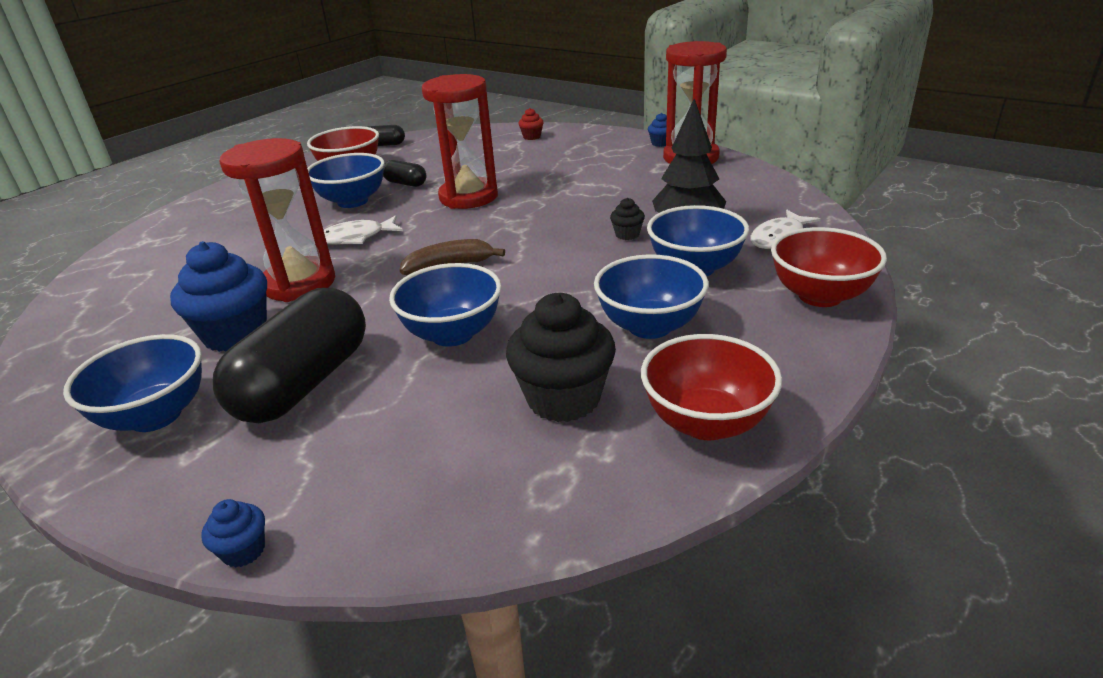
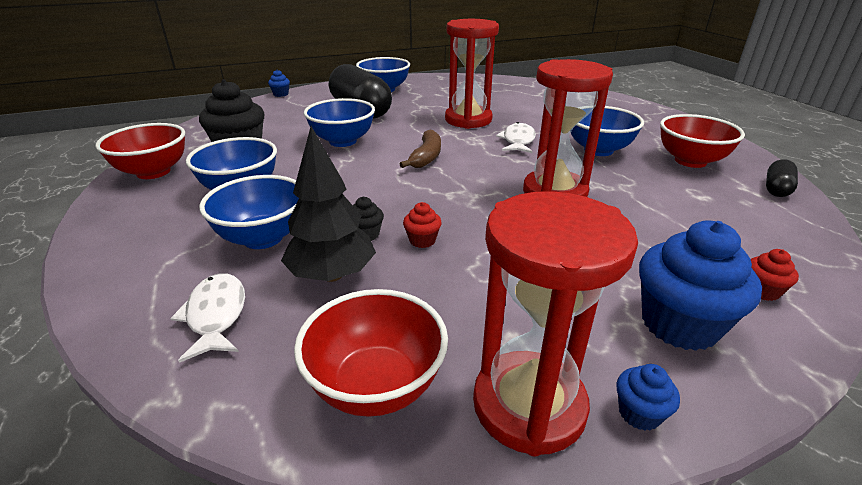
camera: 120 degrees right, 0 degrees up
(235, 334) = (430, 104): blue cupcake -> blue cupcake (679, 324)
(406, 183) = (625, 175): black capsule -> none
(605, 215) = (422, 240): none -> red cupcake
(820, 296) = (125, 270): red bowl -> red bowl (376, 385)

